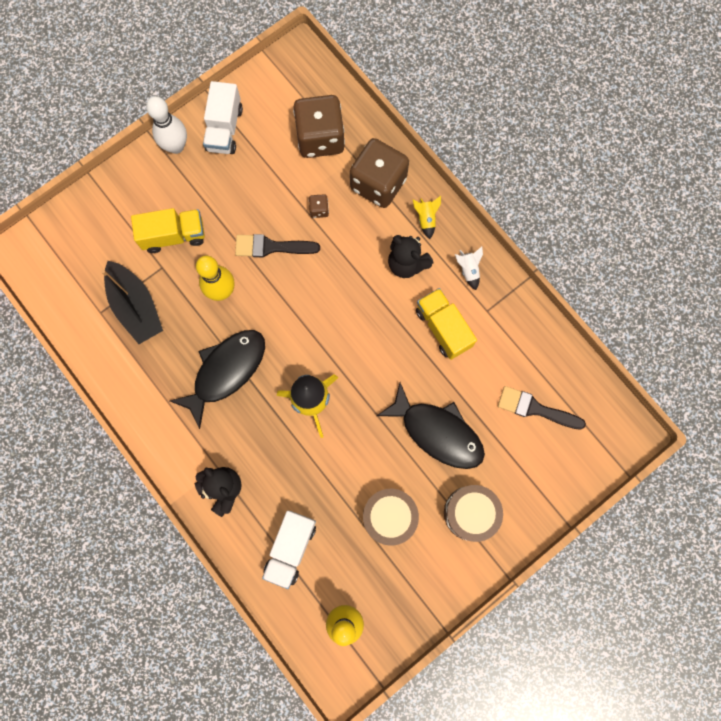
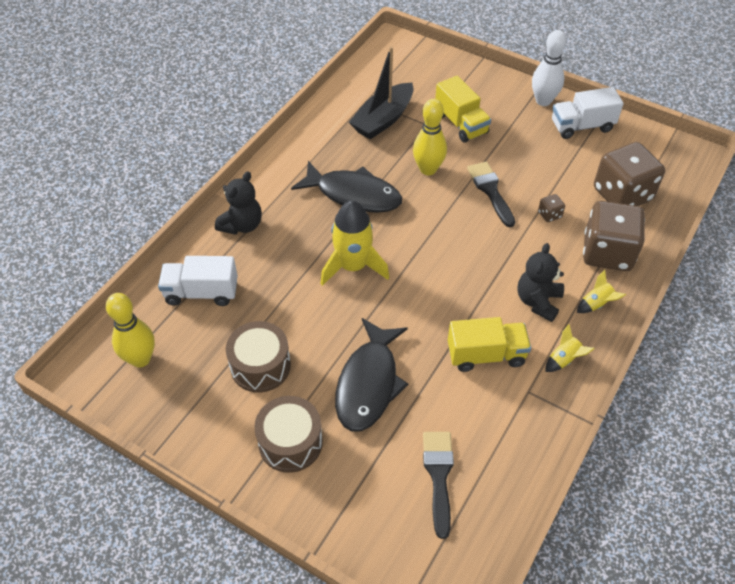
camera: 70 degrees right, 25 degrees down
(443, 328) = (486, 355): yellow truck -> yellow truck turned 45 degrees clockwise
(468, 270) = (564, 359): white rocket -> yellow rocket

